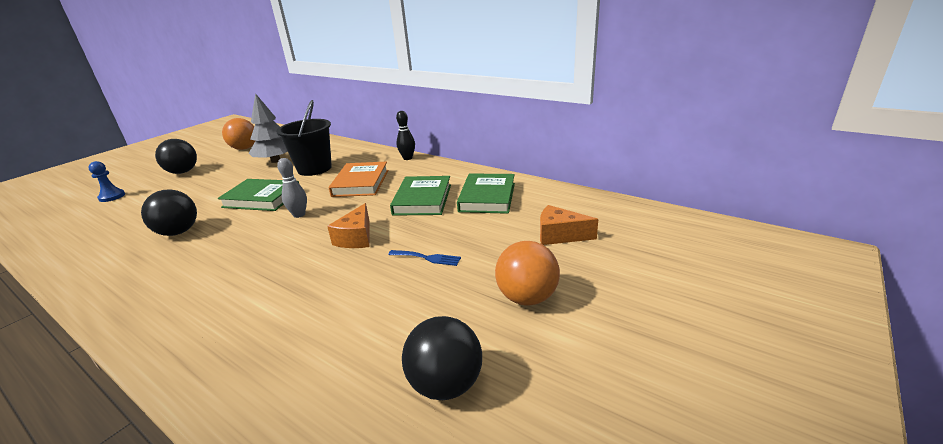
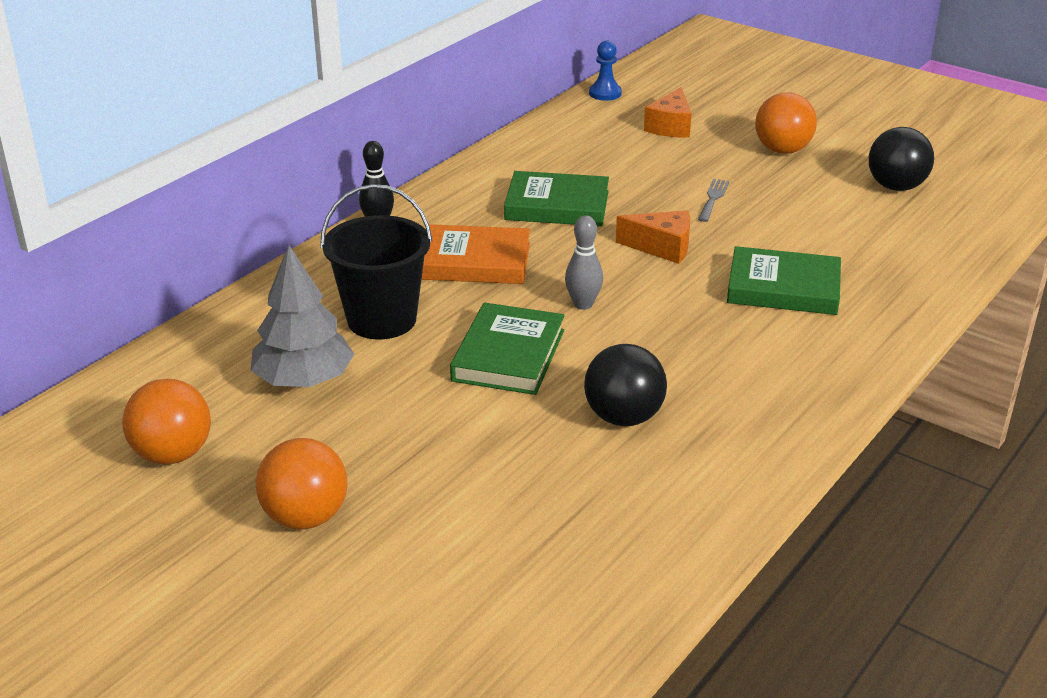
camera: 90 degrees left, 5 degrees up
(112, 196) = (427, 590): blue pawn -> blue pawn (605, 93)
(183, 172) = (305, 517): black ball -> orange ball
(427, 258) = (713, 198): blue fork -> grey fork
(487, 197) = (563, 161): green book -> green book (783, 288)

